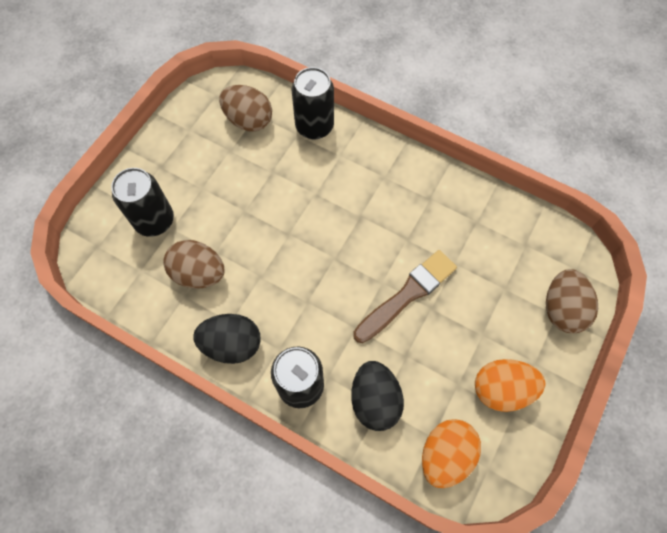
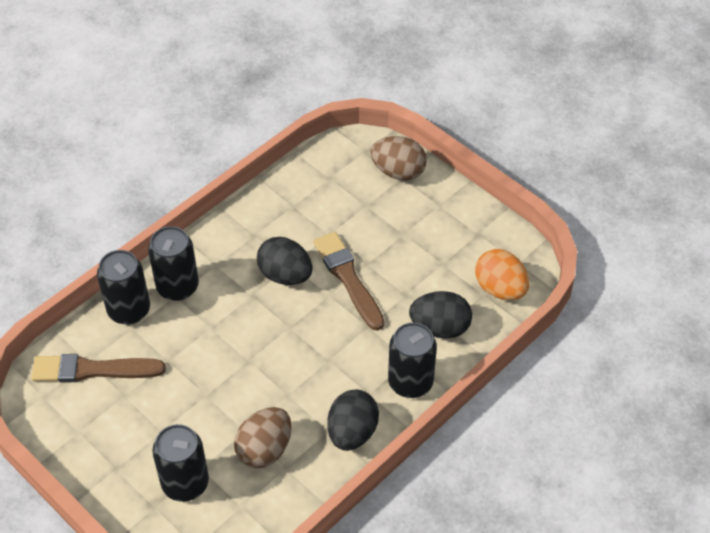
camera: 75 degrees left, 15 degrees down
(248, 120) = (93, 370): brown egg -> brown brush
(350, 154) = (177, 287): none -> black can
(392, 237) = (285, 275): none -> black egg
(501, 389) = (455, 234): orange egg -> none

